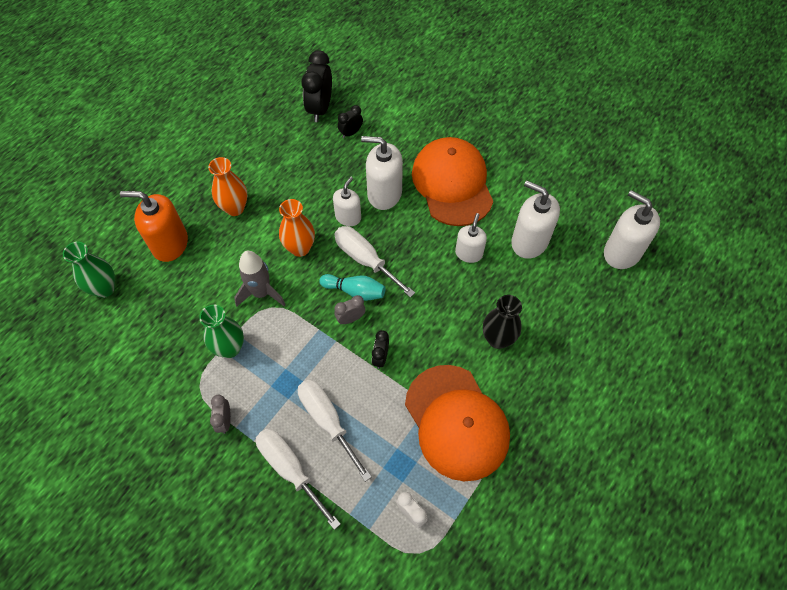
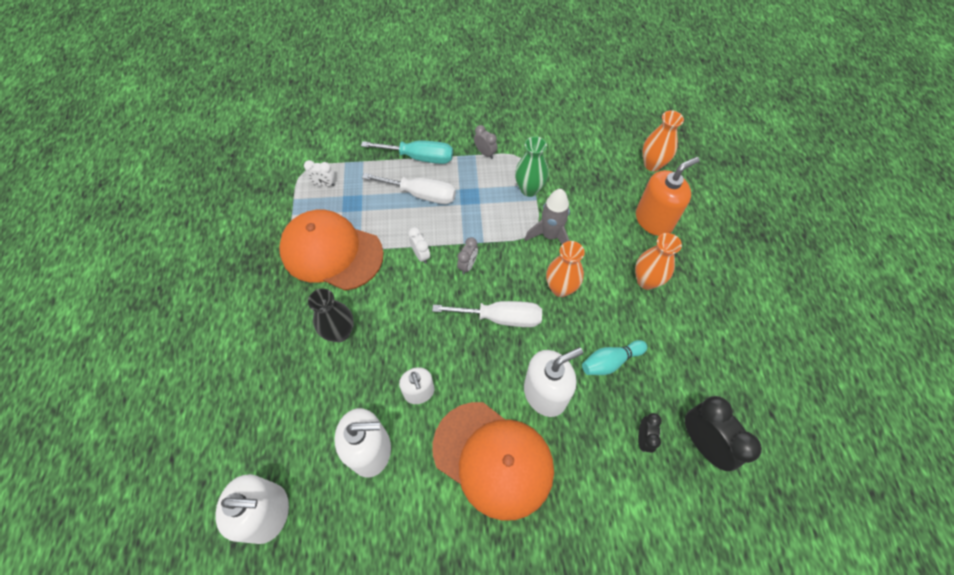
camera: 140 degrees right, 0 degrees up
(104, 288) = (652, 164): green vase -> orange vase
(290, 469) = (419, 157): white screwdriver -> turquoise screwdriver
(348, 217) = (552, 344): white soap dispenser -> none
(355, 291) = (484, 287): turquoise bowling pin -> turquoise bowling pin (610, 361)
(380, 357) = (421, 255): black clock -> white clock

